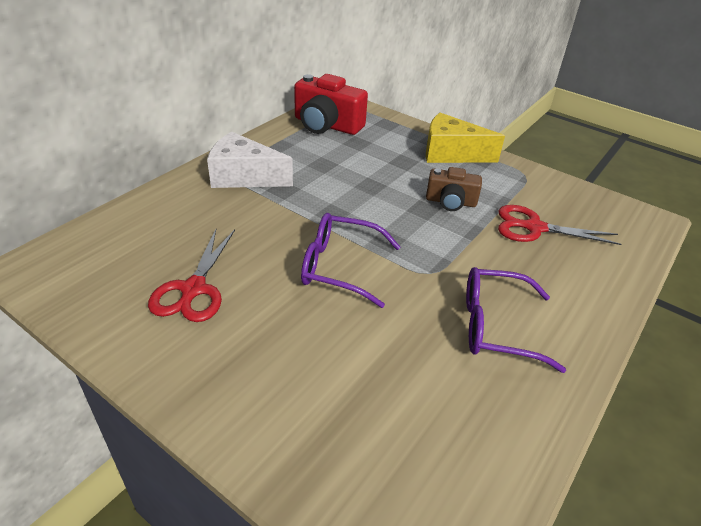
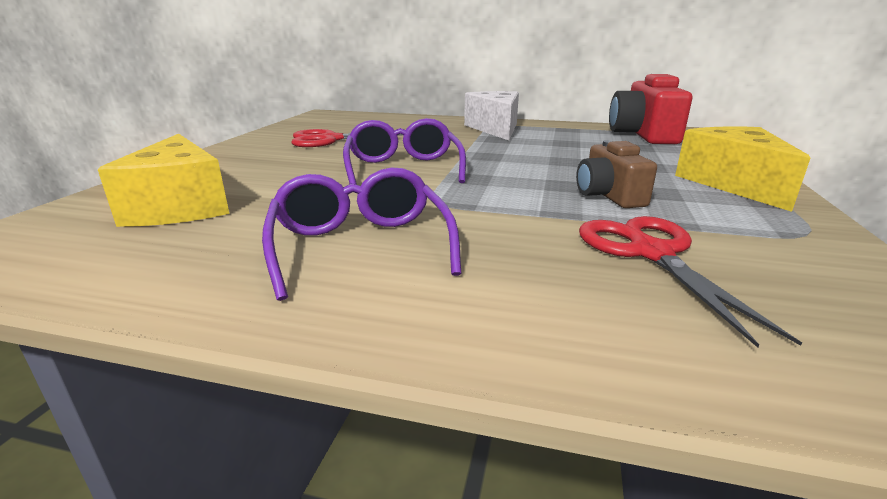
camera: 70 degrees right, 15 degrees down
(373, 423) = (180, 206): none -> yellow cheese

